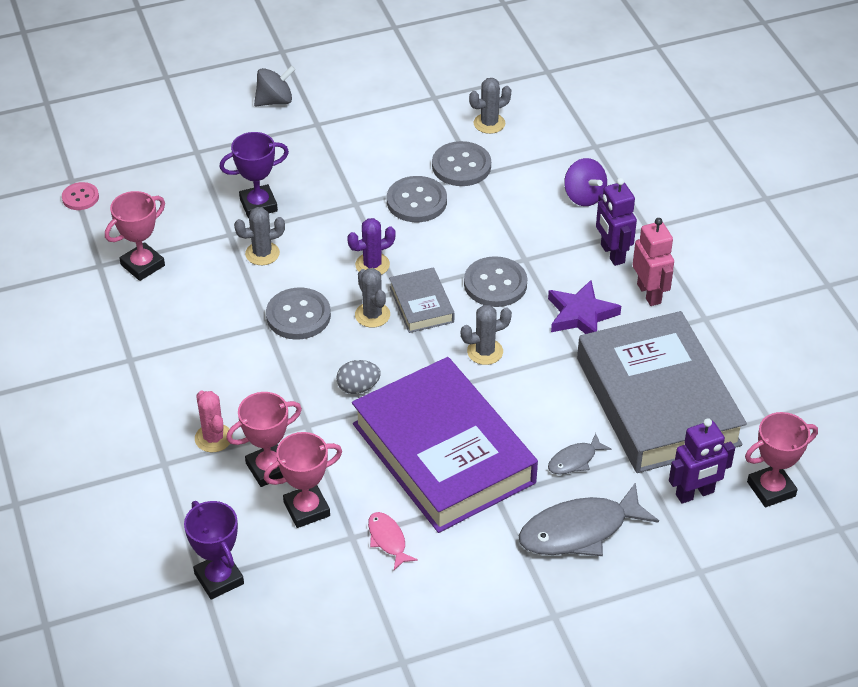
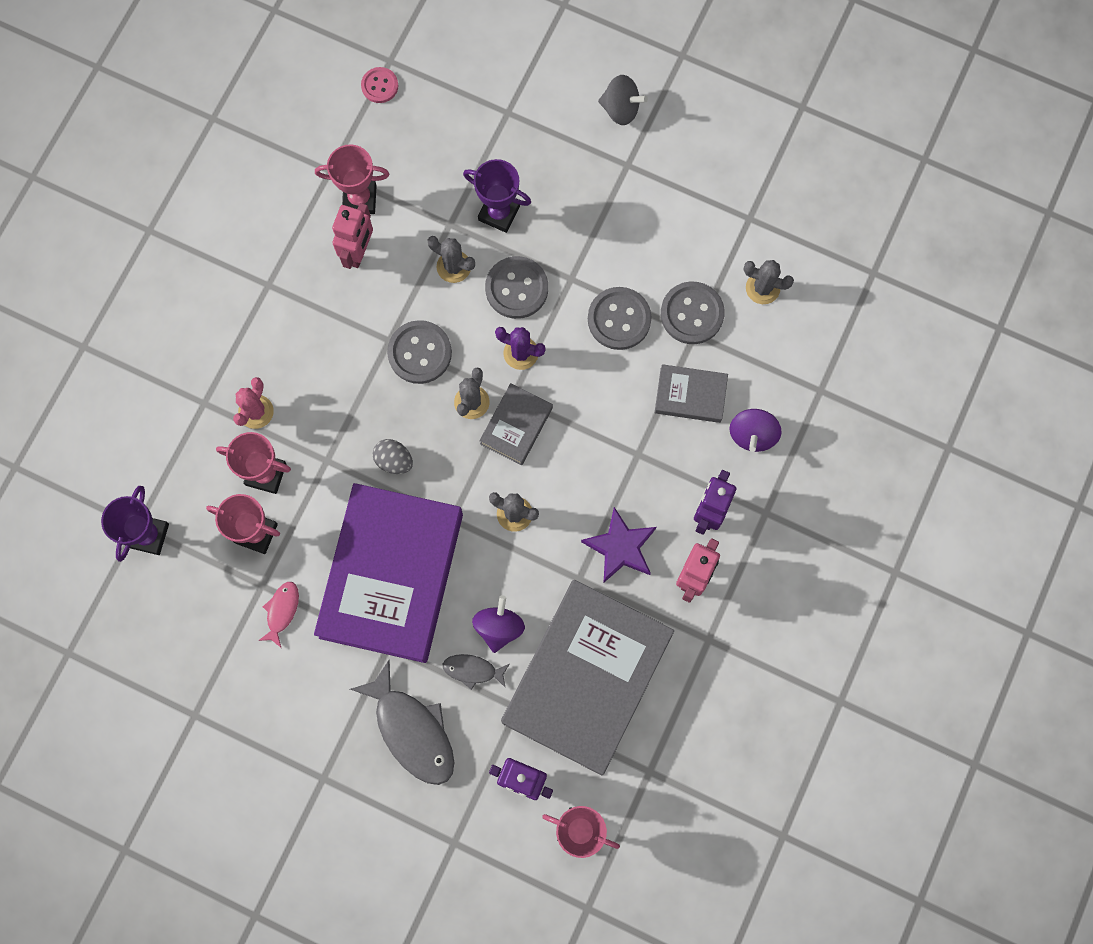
camera: 45 degrees right, 30 degrees up
(179, 293) = (359, 252): none -> pink robot
(495, 284) = (590, 457): grey button -> grey button (516, 288)
(517, 206) = (690, 395): none -> grey book
(559, 421) = (499, 627): none -> purple spinning top
(579, 530) = (412, 730): grey fish -> grey fish turned 150 degrees counterclockwise

